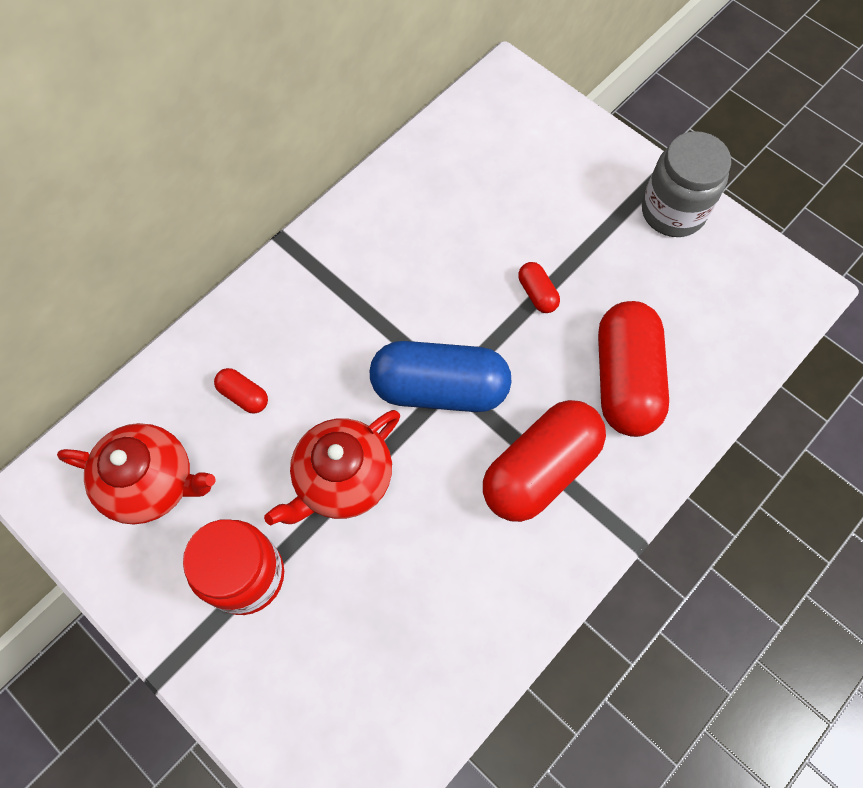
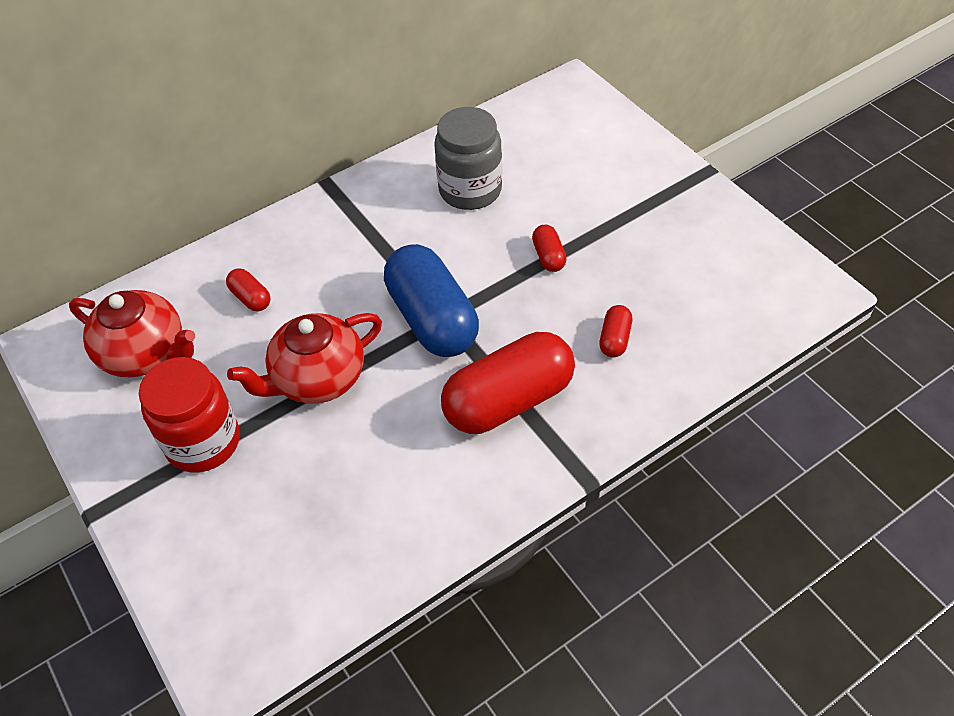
camera: 15 degrees right, 15 degrees down
(440, 388) = (432, 319): blue capsule -> blue capsule turned 45 degrees clockwise
(625, 380) = (615, 339): red capsule -> red capsule, size x0.43
(673, 211) = (700, 208): grey jar -> grey jar (470, 190)

